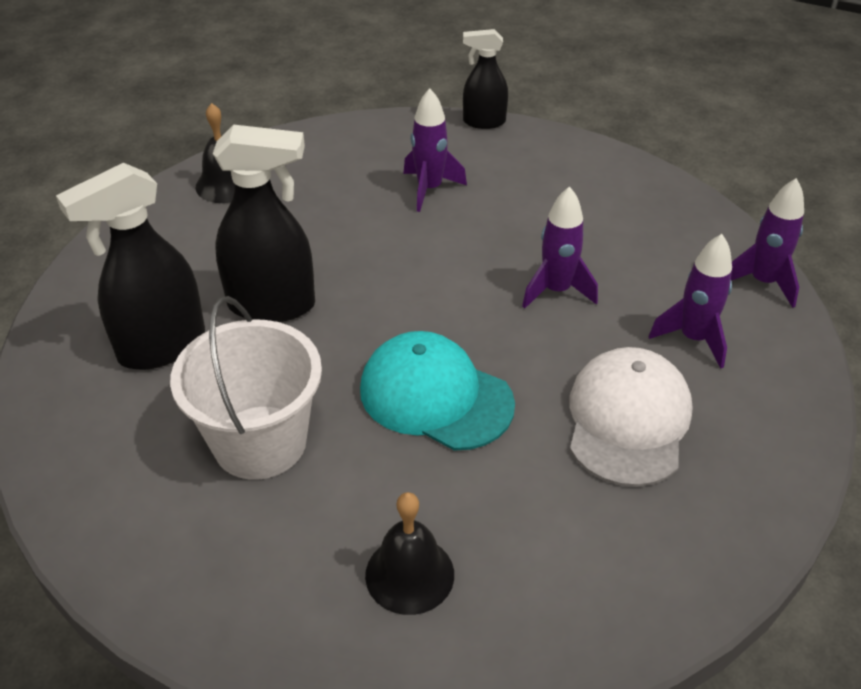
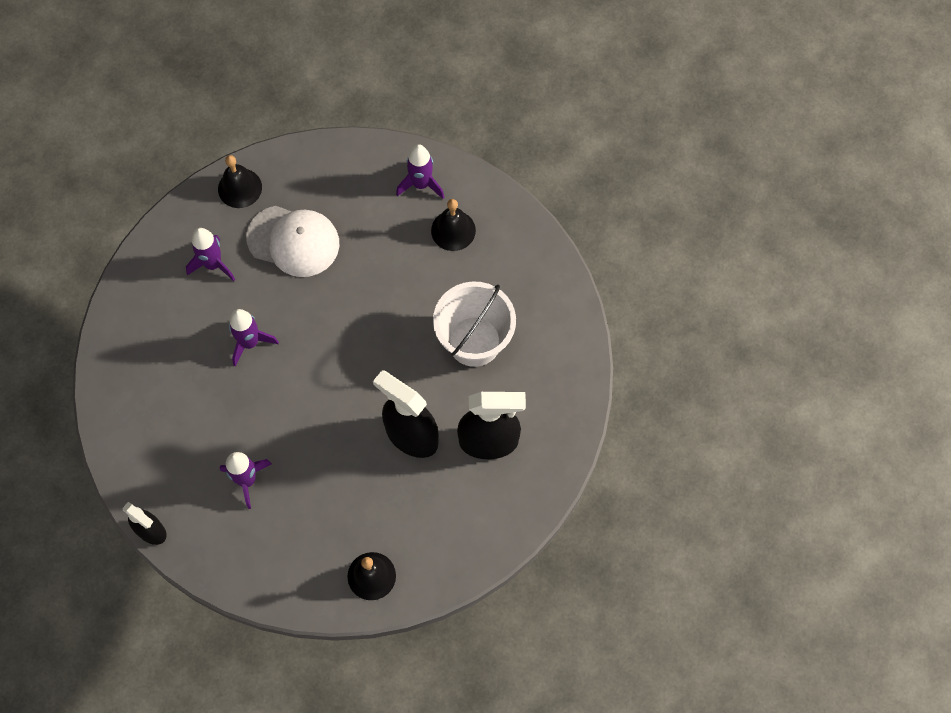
camera: 145 degrees left, 25 degrees up
(435, 396) = (371, 314): turquoise cap -> none
(628, 420) = (293, 241): white cap -> white cap turned 120 degrees counterclockwise
(762, 282) = (136, 275): purple rocket -> purple rocket (421, 184)
(775, 441) = (240, 188): none -> black bell

